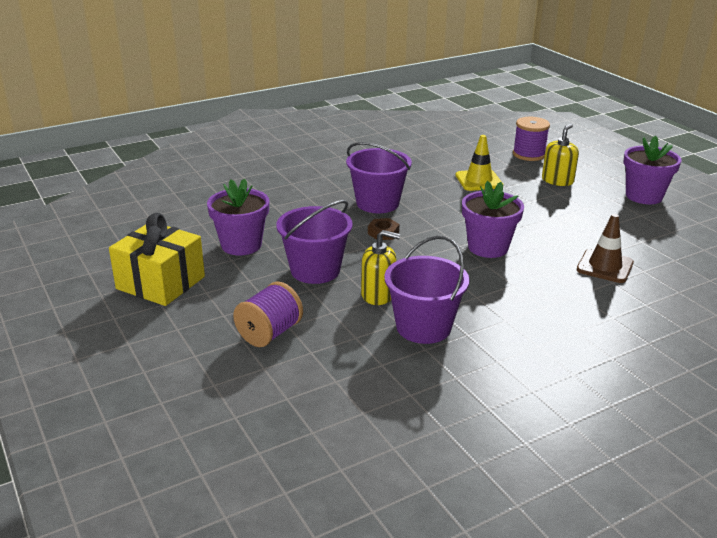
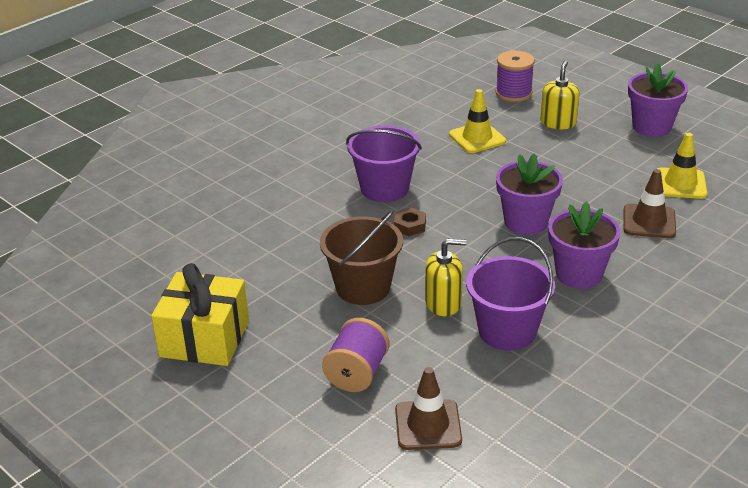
camera: 15 degrees left, 5 degrees up
(241, 245) = (265, 272): purple flower pot -> purple flower pot (579, 274)
(307, 387) = (428, 425): none -> brown traffic cone
(315, 270) = (363, 287): purple bucket -> brown bucket
(650, 242) = (680, 184): none -> yellow traffic cone

